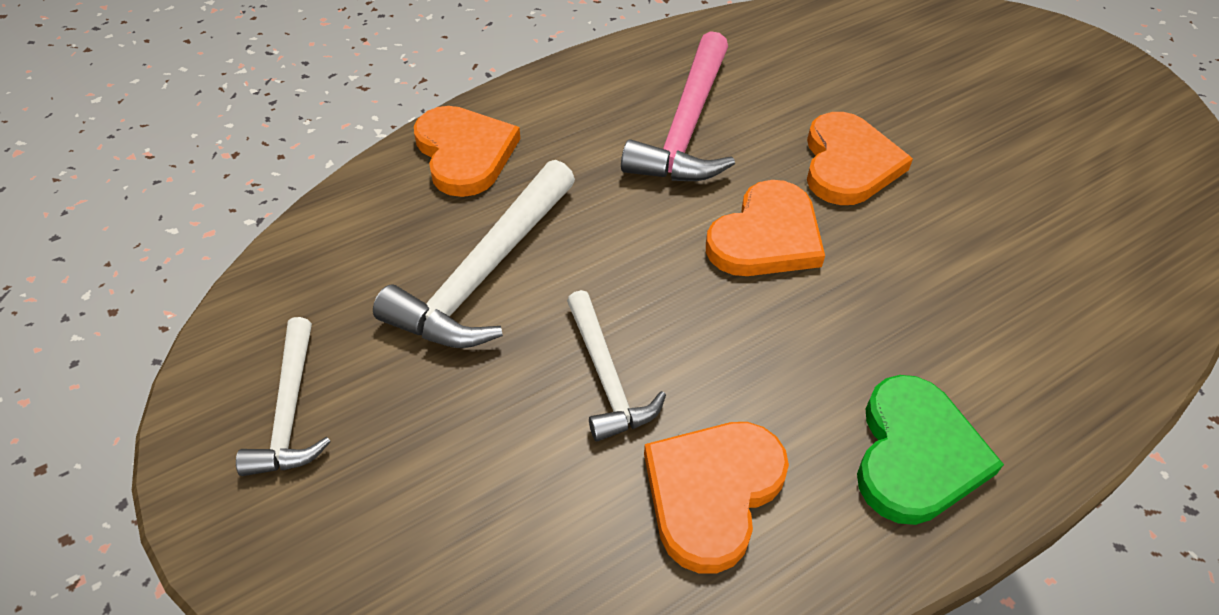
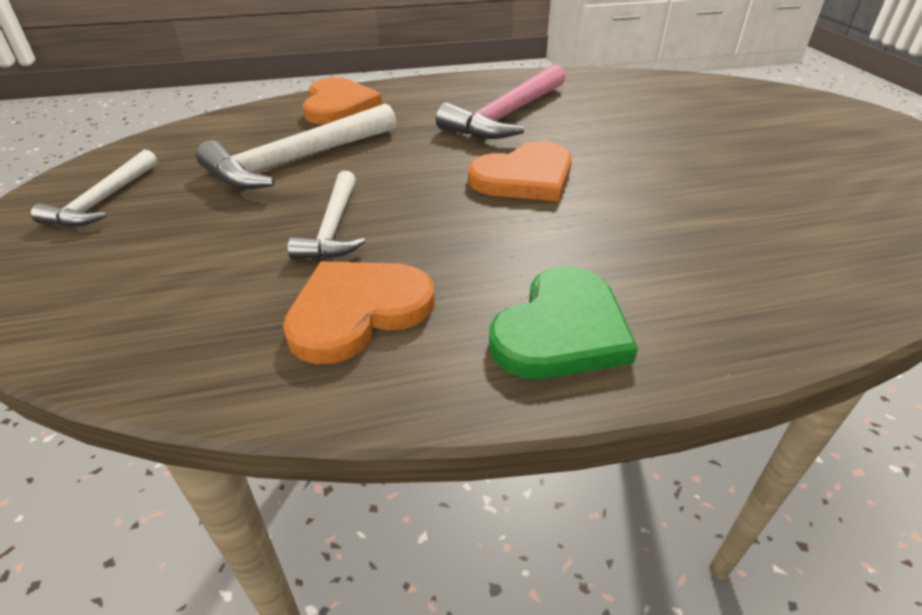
camera: 20 degrees right, 10 degrees down
(848, 163) = (624, 151): orange heart -> none

